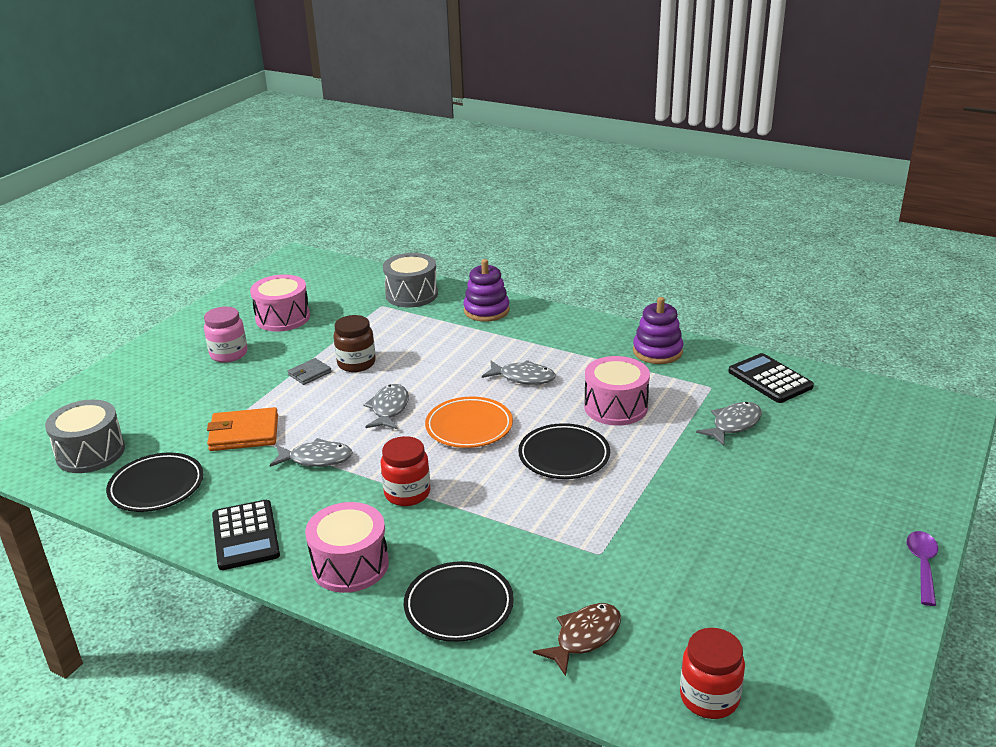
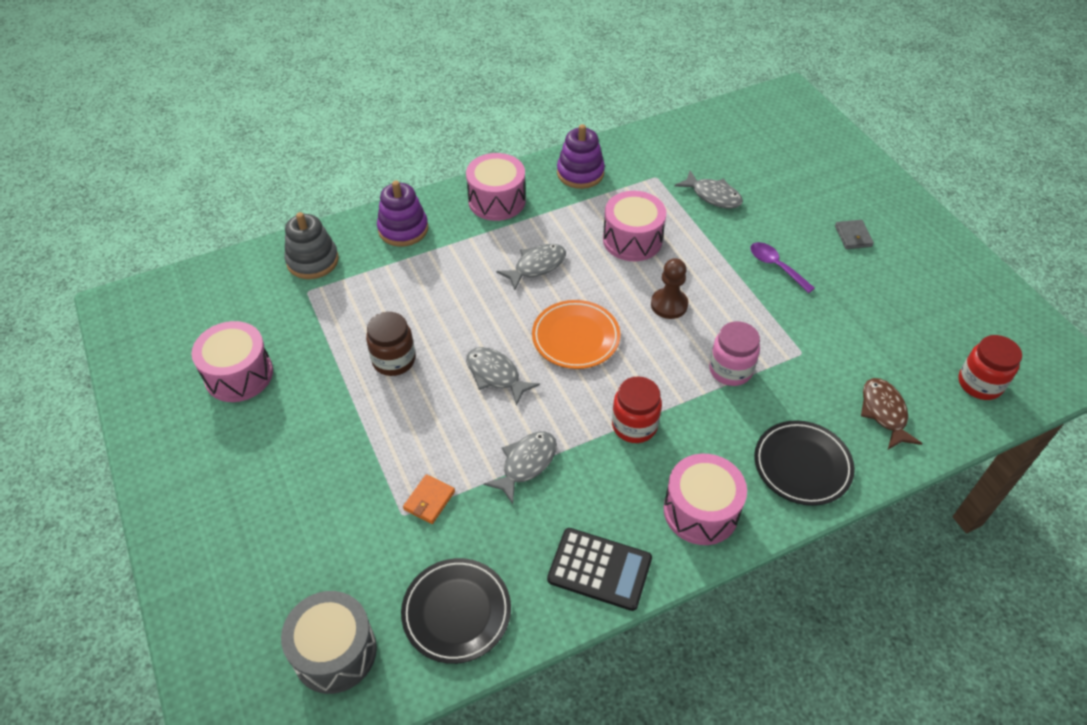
camera: 55 degrees left, 20 degrees up
(229, 354) = (262, 450): pink jar -> pink jar (730, 370)
(244, 433) = (429, 500): orange wallet -> orange wallet, size x0.57
(309, 373) = (374, 403): grey wallet -> grey wallet (853, 236)
(411, 294) = (312, 261): grey drum -> grey stacking toy
(564, 456) = (669, 305): black plate -> brown pawn
(570, 331) = (497, 200): none -> pink drum
(733, 424) = (713, 196): grey fish -> grey fish turned 135 degrees clockwise
(770, 379) = (676, 144): black calculator -> none
(922, 565) = (926, 213): purple spoon -> purple spoon (776, 266)

